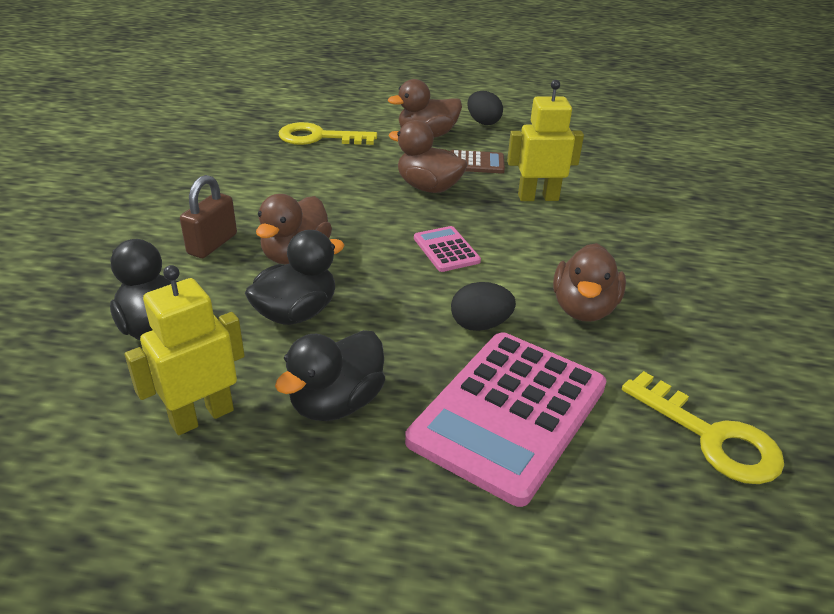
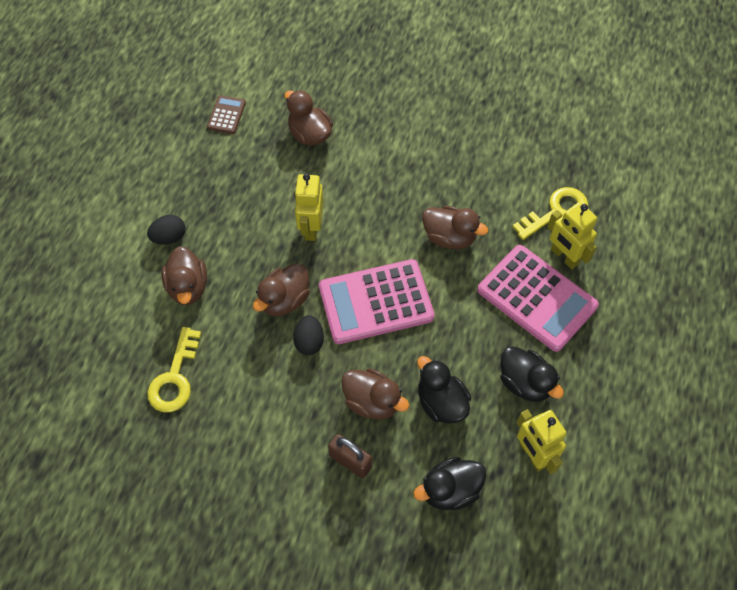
camera: 80 degrees left, 25 degrees up
(446, 250) = (376, 302): pink calculator -> pink calculator, size x2.19
(476, 163) = (248, 258): brown calculator -> brown calculator (226, 115)
(480, 325) = (461, 297): black egg -> black egg (309, 341)
(615, 451) = (564, 256): none -> yellow robot
(677, 187) = (309, 134): none -> brown duck

